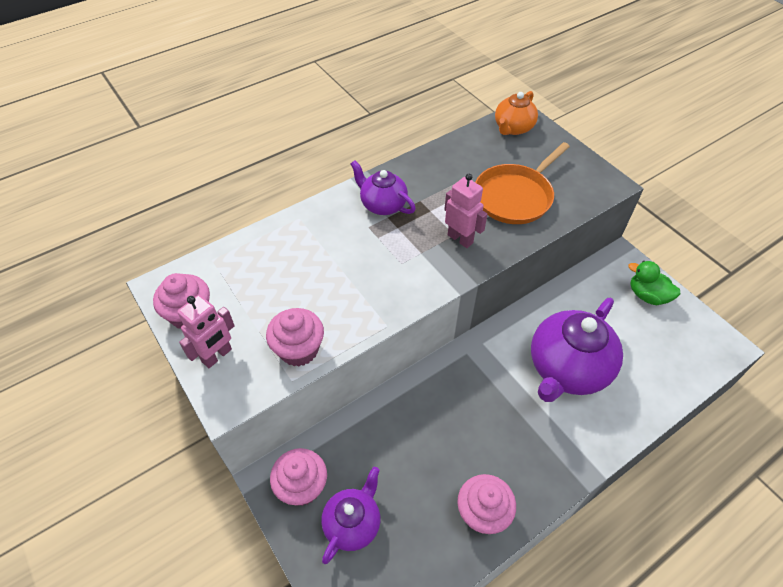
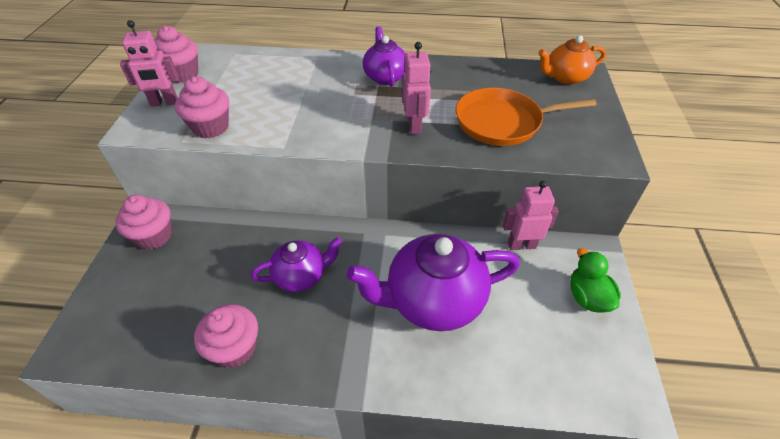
camera: 40 degrees right, 5 degrees down
(353, 523) = (151, 281): purple teapot -> purple teapot (301, 276)
(576, 285) = (521, 245): none -> pink robot

